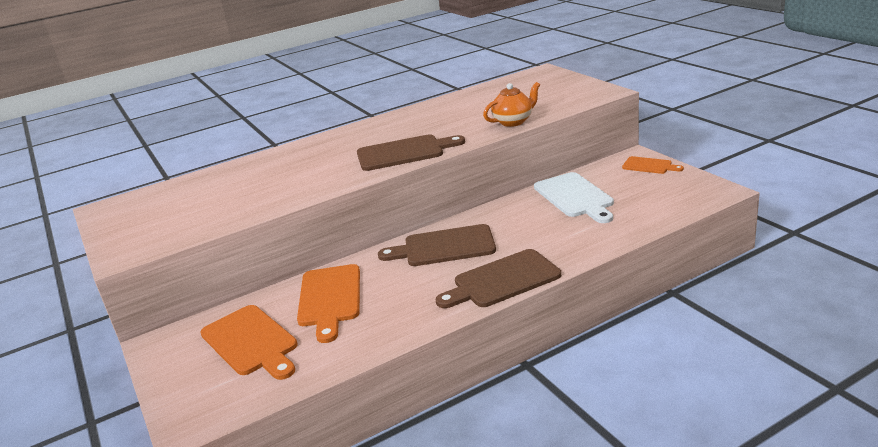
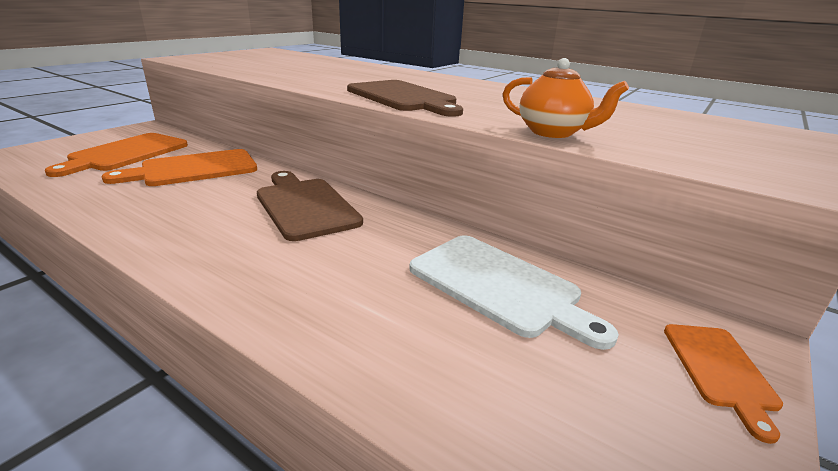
camera: 60 degrees right, 0 degrees up
(502, 280) = (205, 258): brown cutting board -> none
(575, 197) = (499, 286): white cutting board -> white cutting board turned 90 degrees counterclockwise

